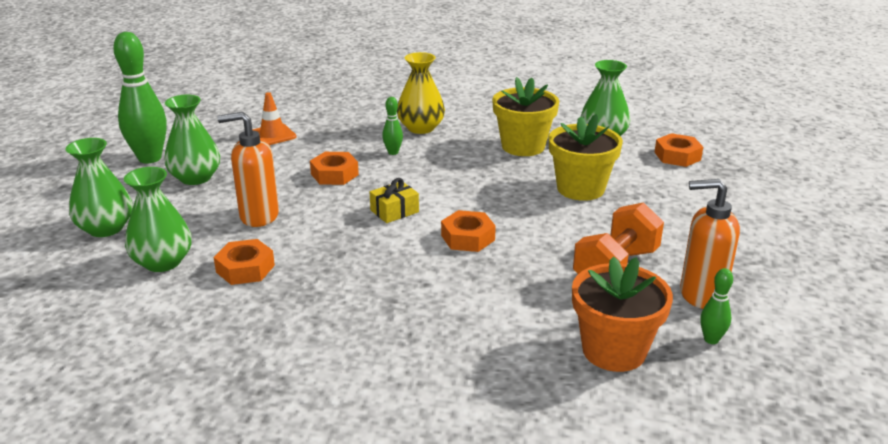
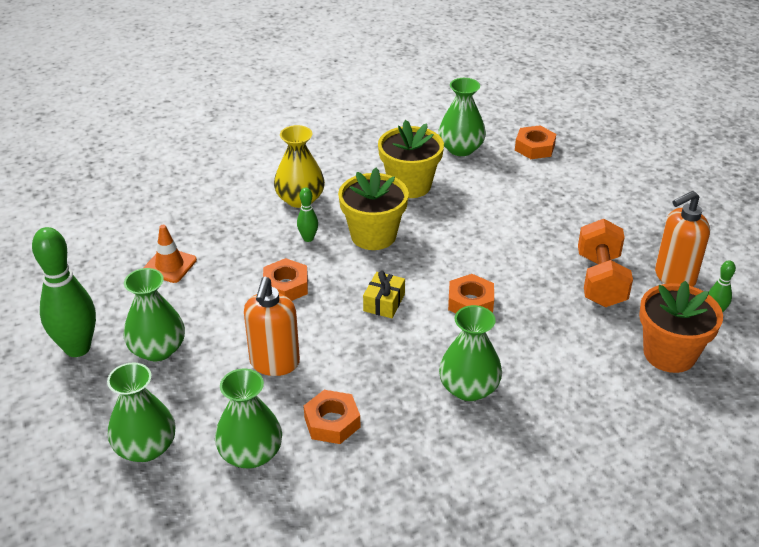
camera: 35 degrees left, 10 degrees up
(258, 216) = (274, 363): orange soap dispenser -> orange soap dispenser turned 45 degrees counterclockwise
(383, 293) = (469, 388): none -> green vase
(580, 189) = (500, 213): yellow flower pot -> yellow flower pot (373, 235)

